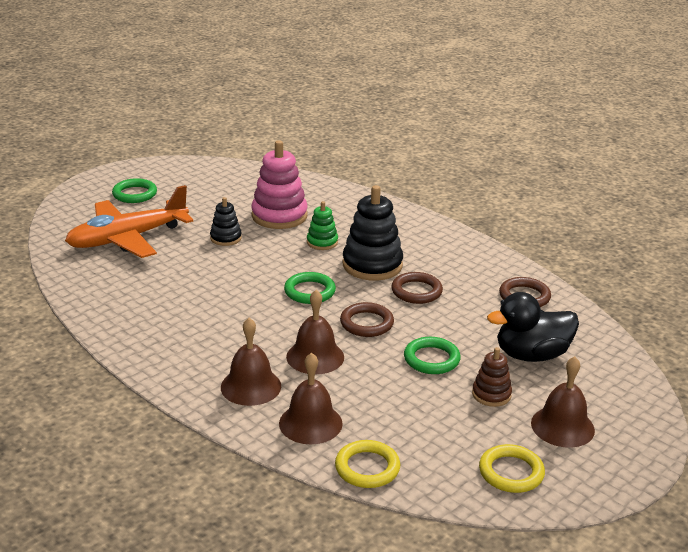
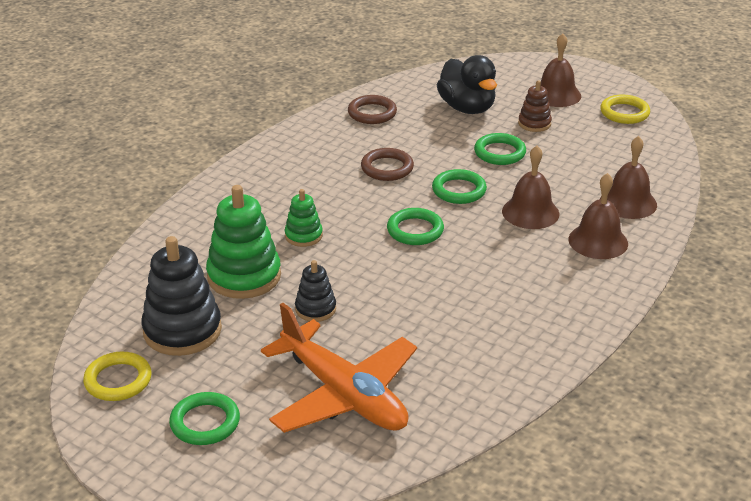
camera: 100 degrees left, 5 degrees up
(279, 216) = (244, 276): pink stacking toy -> green stacking toy
(366, 323) = (459, 190): brown ring -> green ring
(367, 468) = (663, 170): yellow ring -> yellow ring (118, 380)
(372, 265) = (344, 198): black stacking toy -> black stacking toy (182, 330)

